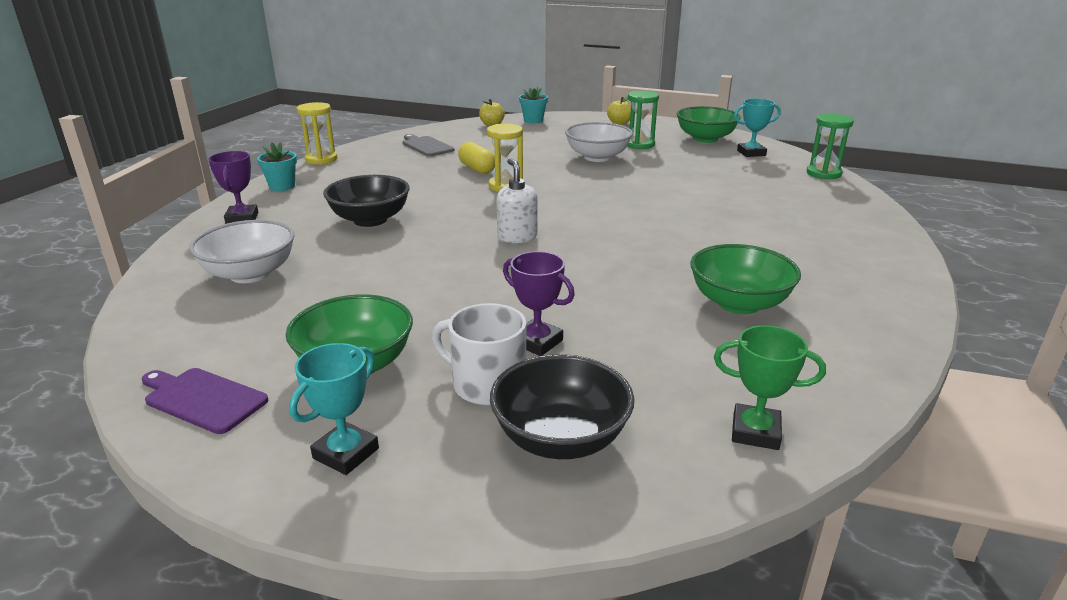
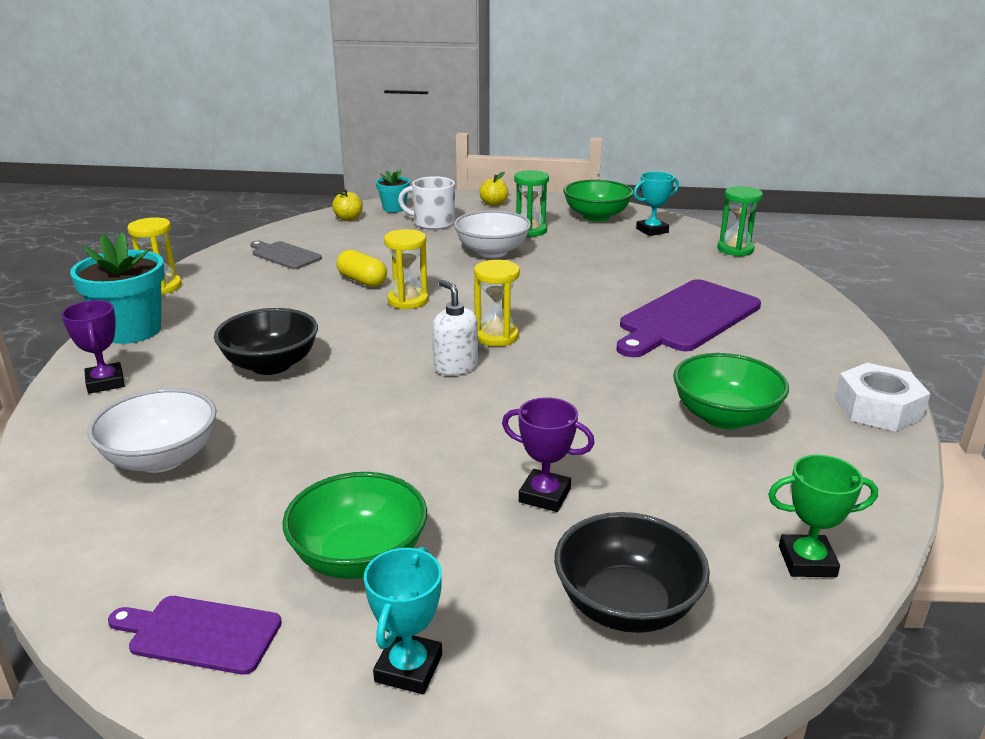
camera: 15 degrees left, 0 degrees up
(282, 186) = (132, 330): turquoise flower pot -> turquoise flower pot, size x1.81
(487, 384) = (518, 556): white mug -> white mug (433, 223)
(565, 219) = (496, 336): none -> yellow hourglass
(746, 222) = (686, 318): none -> purple cutting board
(900, 315) = (877, 408): none -> white nut

